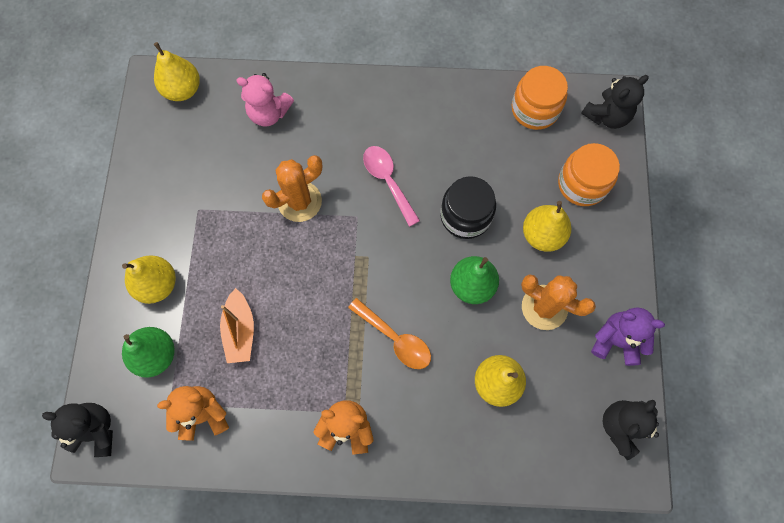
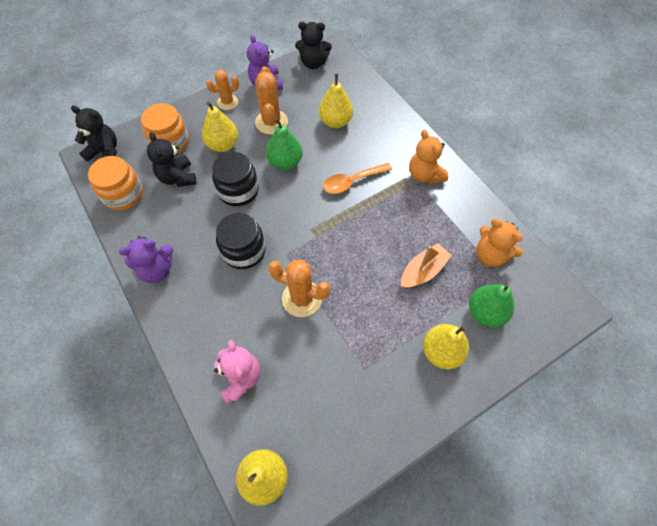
camera: 125 degrees left, 10 degrees down
(96, 430) = (562, 312): black teddy bear -> black teddy bear (178, 177)
(388, 181) = (244, 251): pink spoon -> black jar
(395, 339) = (352, 182): orange spoon -> orange spoon turned 120 degrees counterclockwise
(421, 100) = (157, 270): none -> purple teddy bear
(610, 276) = (227, 102): none -> orange cactus

